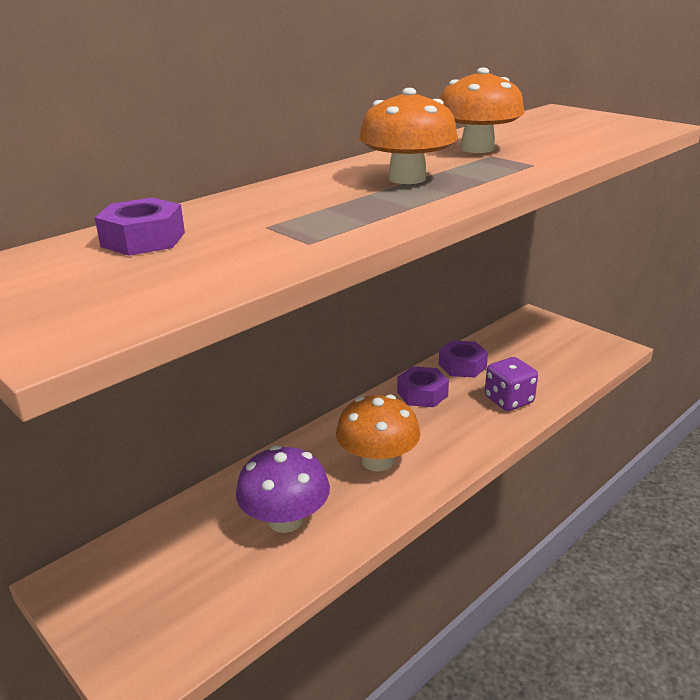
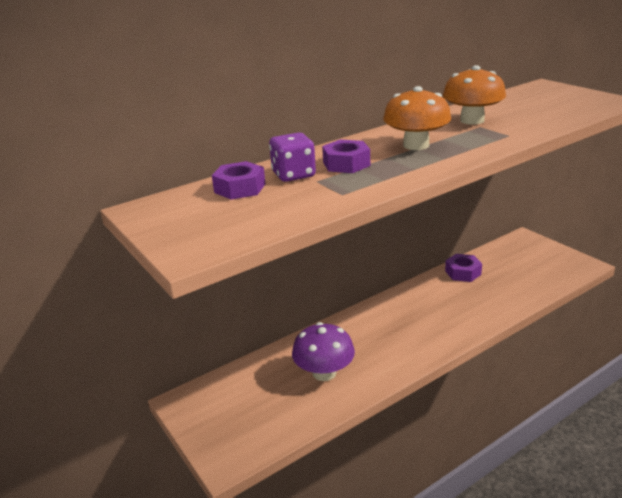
camera: 10 degrees right, 0 degrees up
(377, 461) = (391, 338): orange mushroom -> none
(422, 394) = (430, 292): purple nut -> purple nut (346, 164)
(509, 400) = (493, 300): purple dice -> purple dice (293, 175)

